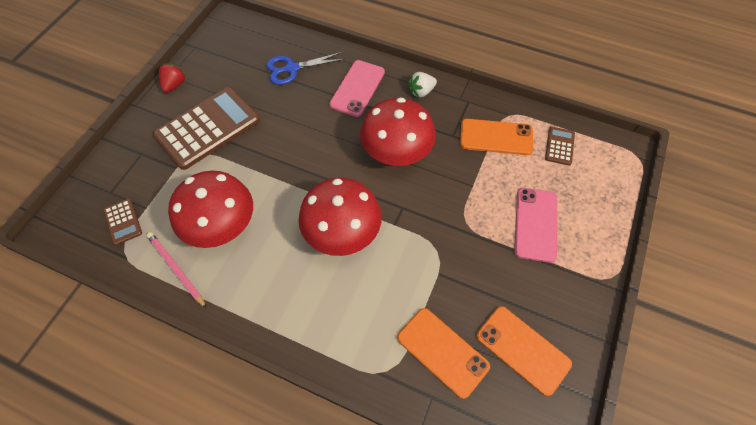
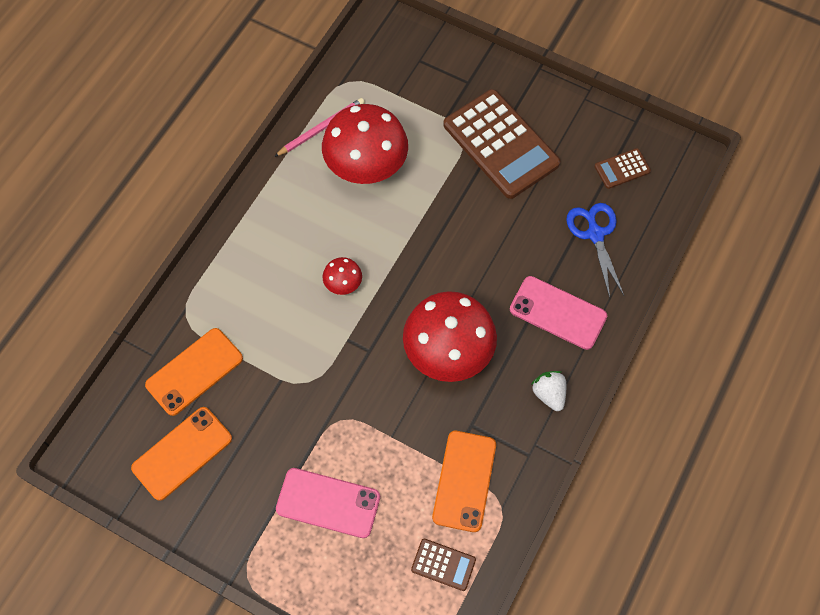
camera: 95 degrees right, 5 degrees up
(123, 221) = (382, 76): brown calculator -> brown calculator (622, 169)
(174, 85) = (570, 105): red strawberry -> none
(342, 233) = (343, 283): red mushroom -> red mushroom, size x0.44

